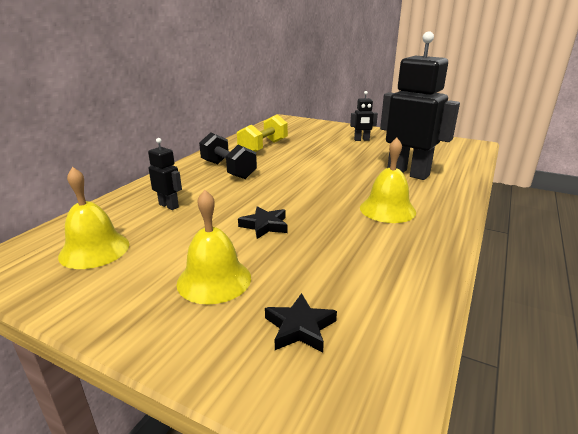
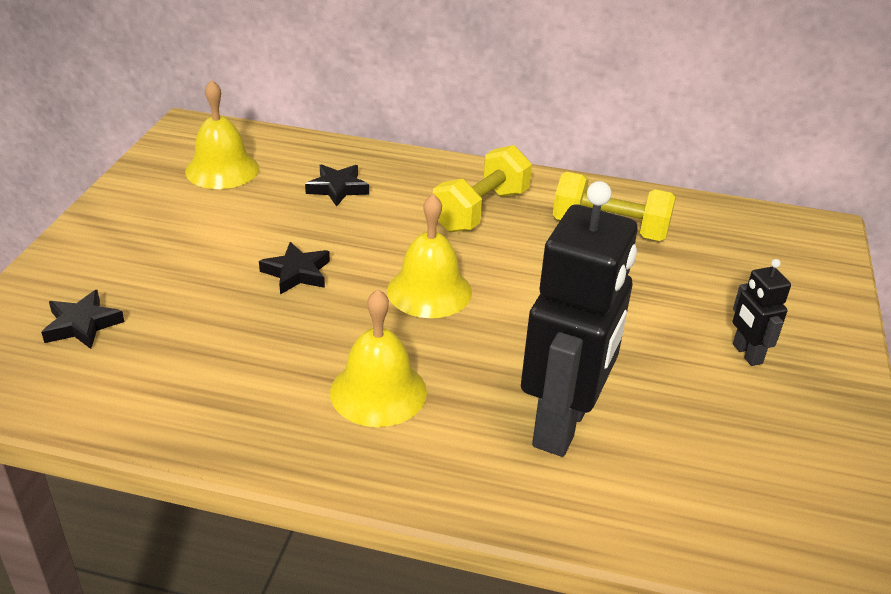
camera: 75 degrees right, 10 degrees up
(169, 206) = (337, 188): black robot -> black star
(214, 280) = (167, 256): yellow bell -> yellow bell (429, 291)
(228, 170) = (480, 210): black dumbbell -> yellow dumbbell

